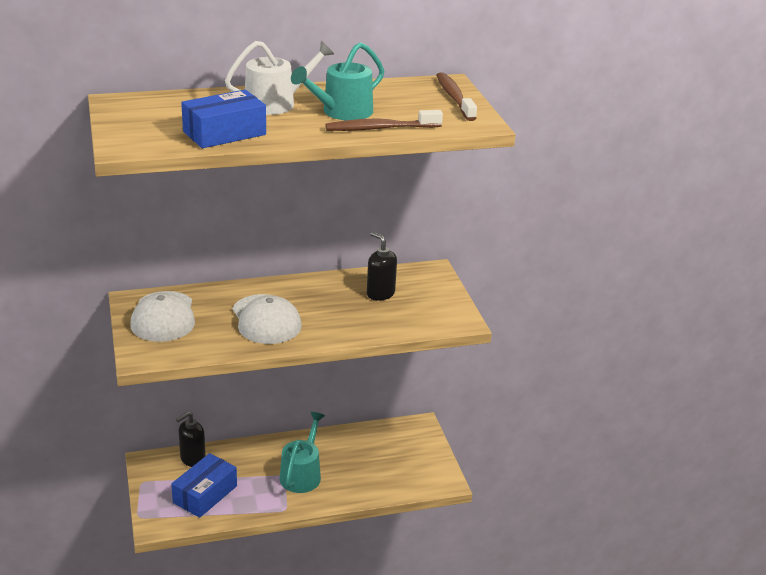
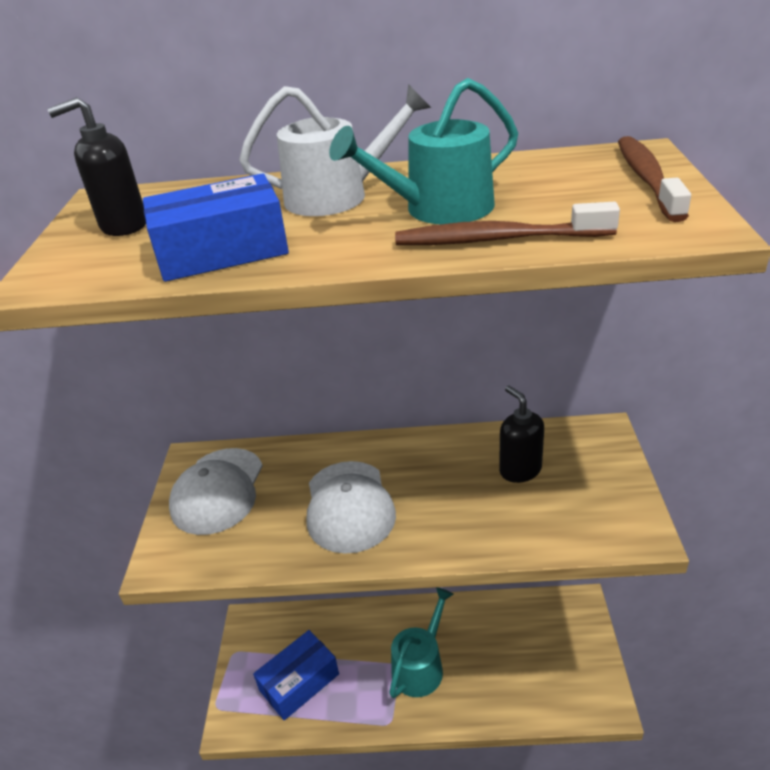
camera: 20 degrees right, 5 degrees up
(192, 459) = (298, 624): black soap dispenser -> black soap dispenser (123, 226)

